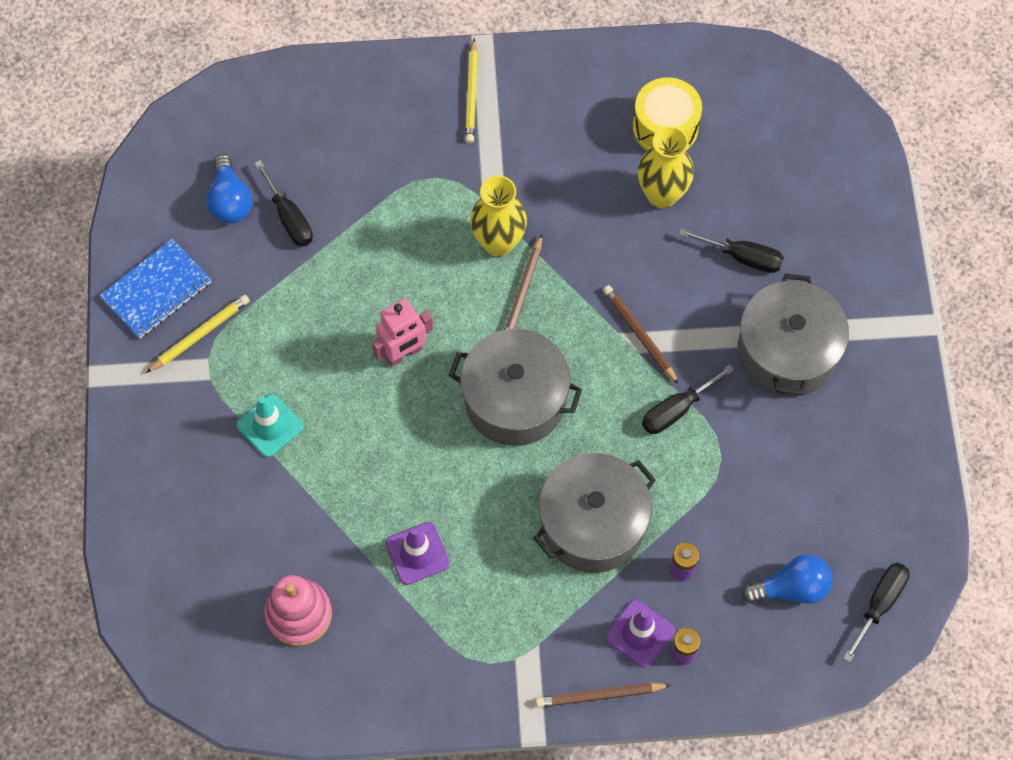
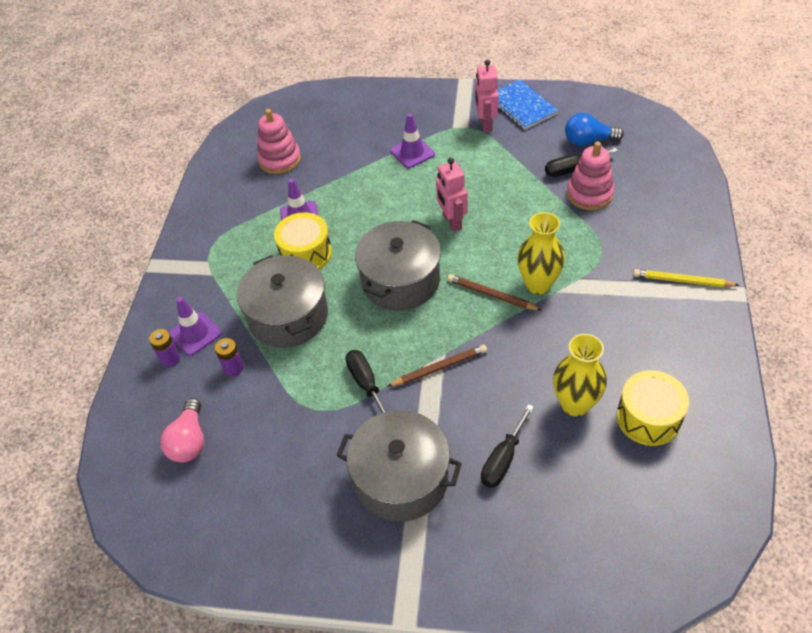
camera: 105 degrees right, 15 degrees down
(200, 334) = (485, 124): yellow pencil -> pink robot
(270, 426) = (412, 153): turquoise traffic cone -> purple traffic cone
(336, 194) = (589, 194): none -> pink stacking toy
(485, 528) = (306, 254): none -> yellow drum
(599, 695) = (162, 304): brown pencil -> none
(791, 588) = (189, 441): blue light bulb -> pink light bulb
(879, 604) = (150, 507): black screwdriver -> none

